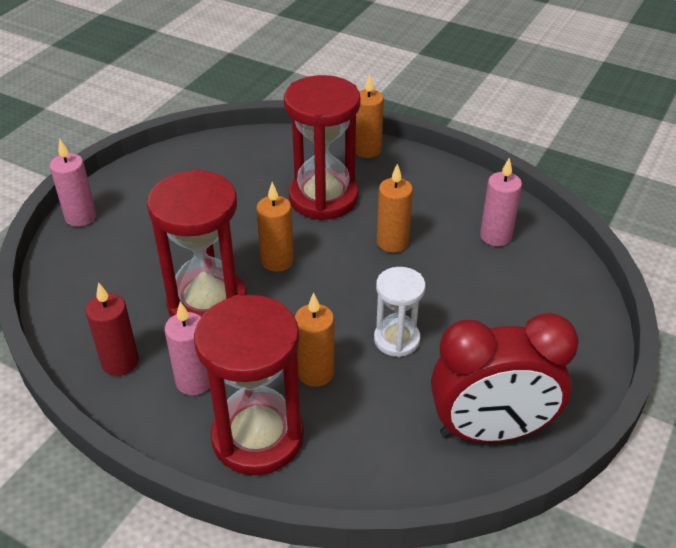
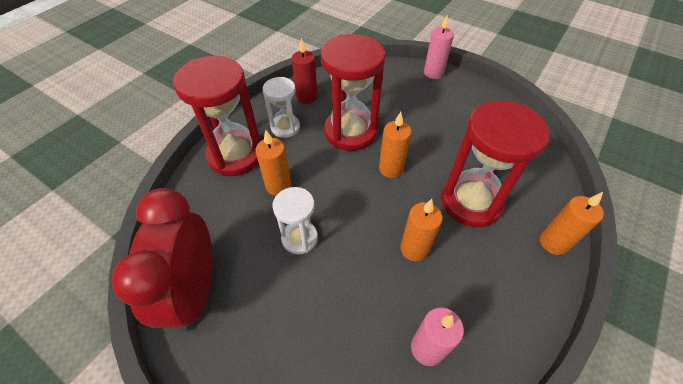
camera: 95 degrees right, 10 degrees up
(194, 381) = (285, 127): pink candle -> white hourglass

